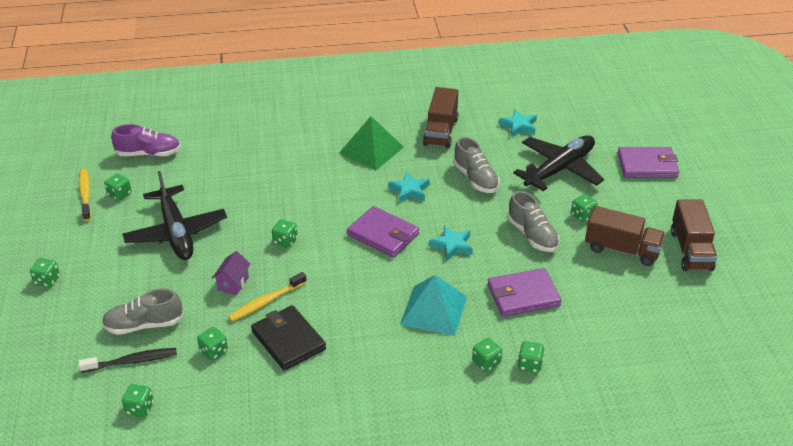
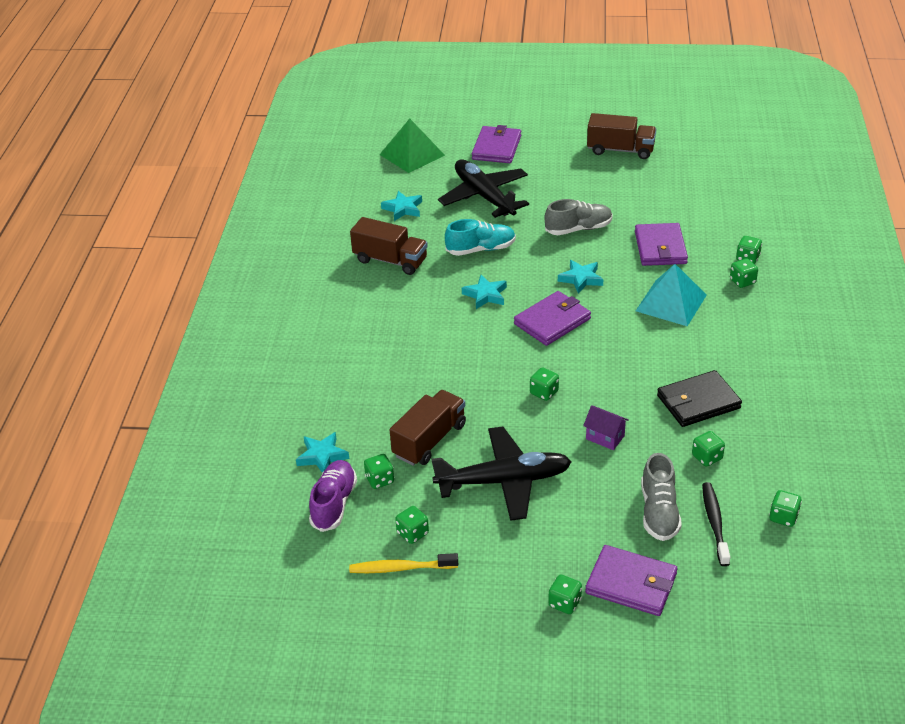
camera: 75 degrees left, 0 degrees up
(65, 315) = (631, 583): none -> purple wallet
(197, 140) = (322, 456): none -> turquoise star
(266, 301) = (638, 413): yellow toothbrush -> none
(371, 150) = (403, 313): green pyramid -> green pyramid (412, 154)
(475, 178) = (481, 249): grey shoe -> turquoise shoe
(583, 215) = (558, 196): green dice -> green dice (380, 480)
(622, 249) = (611, 184): brown truck -> brown truck (429, 440)

